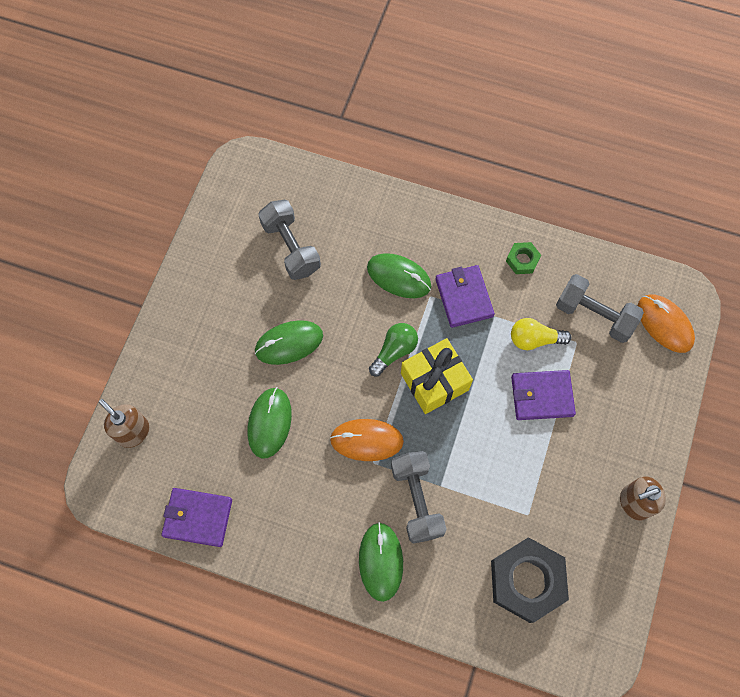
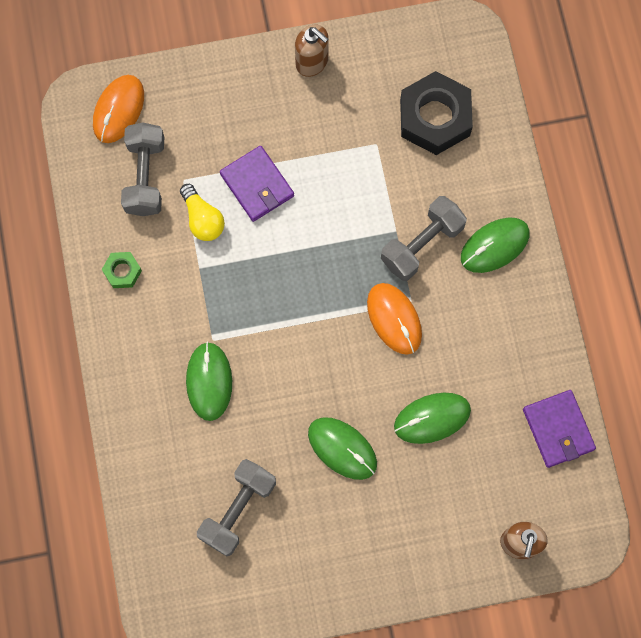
camera: 120 degrees left, 5 degrees up
(394, 351) = (291, 342): green light bulb -> none
(434, 381) = (300, 288): yellow gift -> none
(464, 297) = (196, 306): purple wallet -> none

